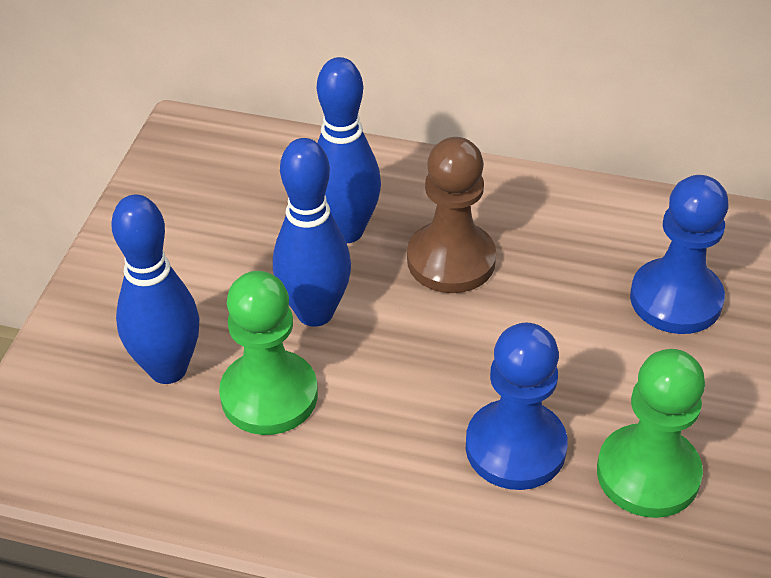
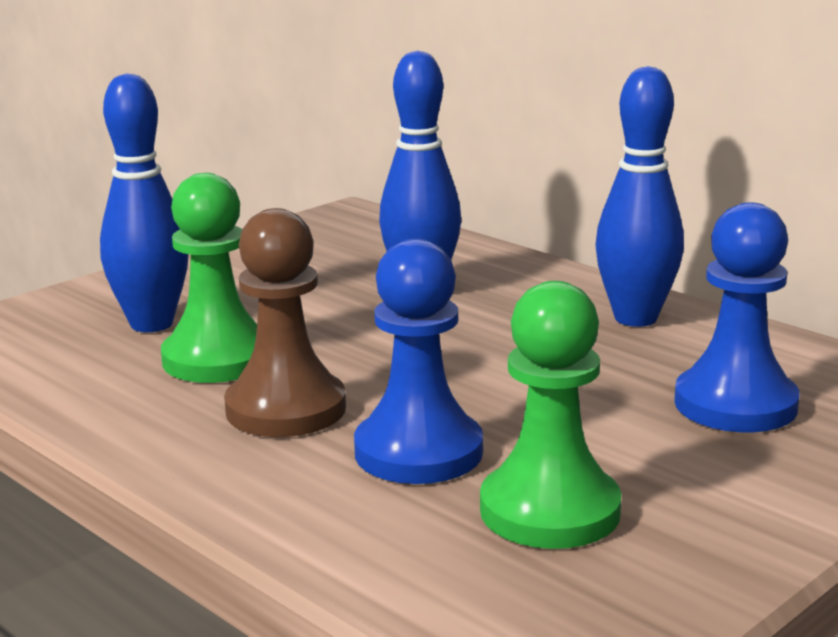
camera: 30 degrees right, 25 degrees down
(315, 312) = (327, 325): blue bowling pin -> blue bowling pin (635, 318)
(451, 260) = (505, 326): brown pawn -> brown pawn (286, 409)

